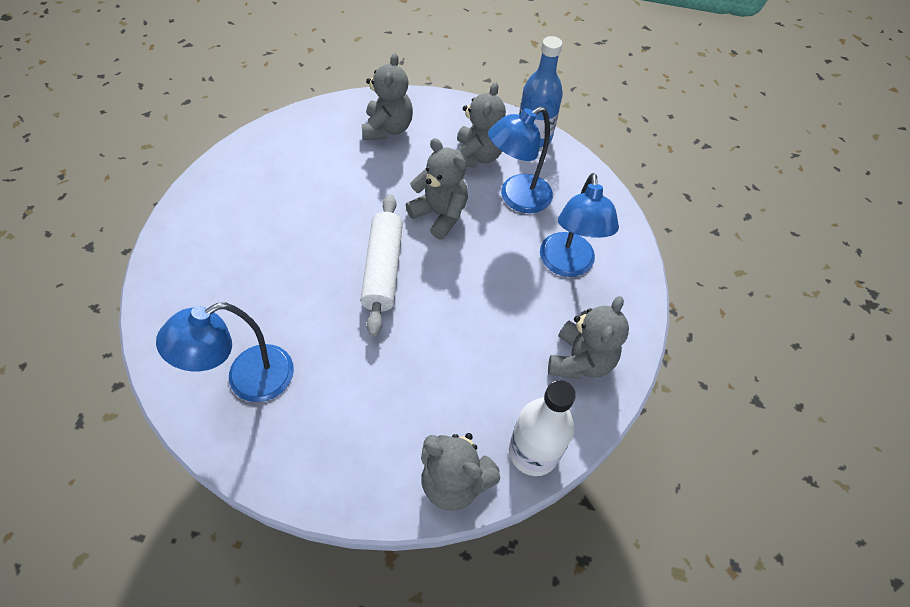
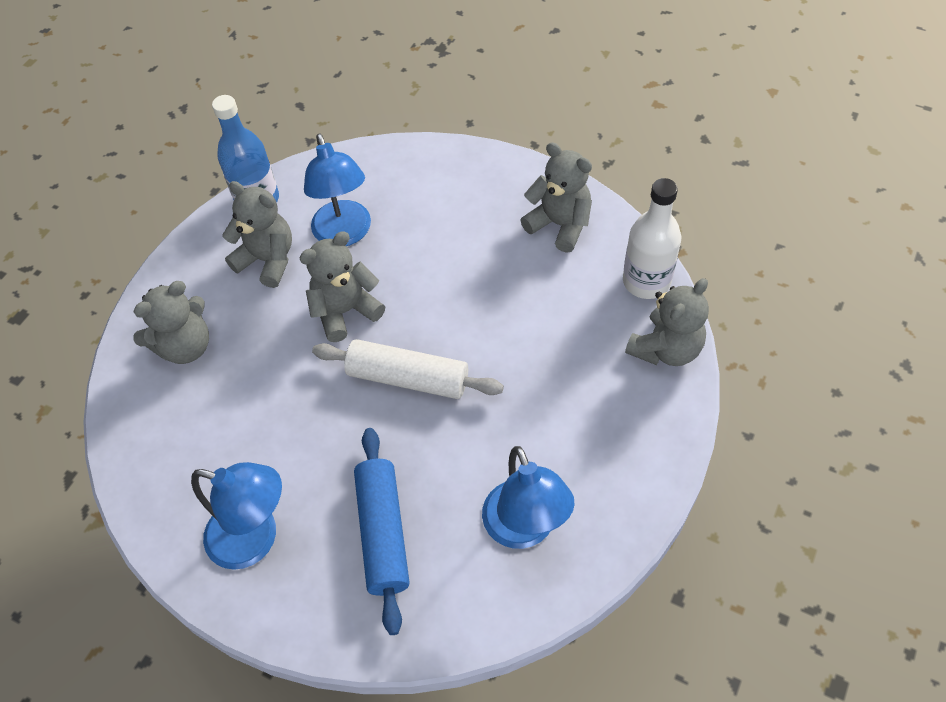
camera: 70 degrees left, 0 degrees up
(241, 280) = (383, 533): none -> blue rolling pin
(387, 128) = (185, 346): grey teddy bear -> grey teddy bear turned 120 degrees clockwise
(567, 265) = (447, 209): blue lamp -> blue lamp (255, 539)

